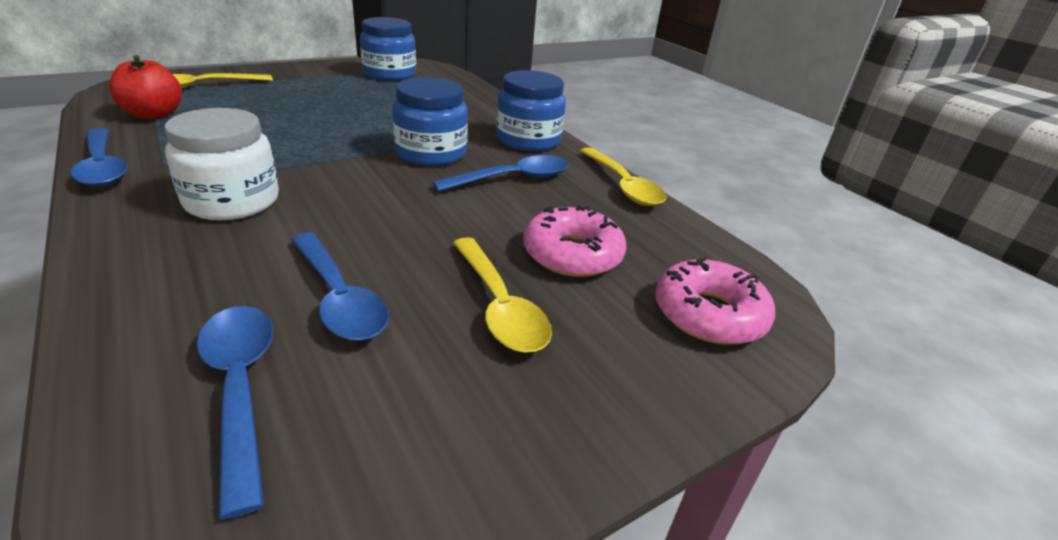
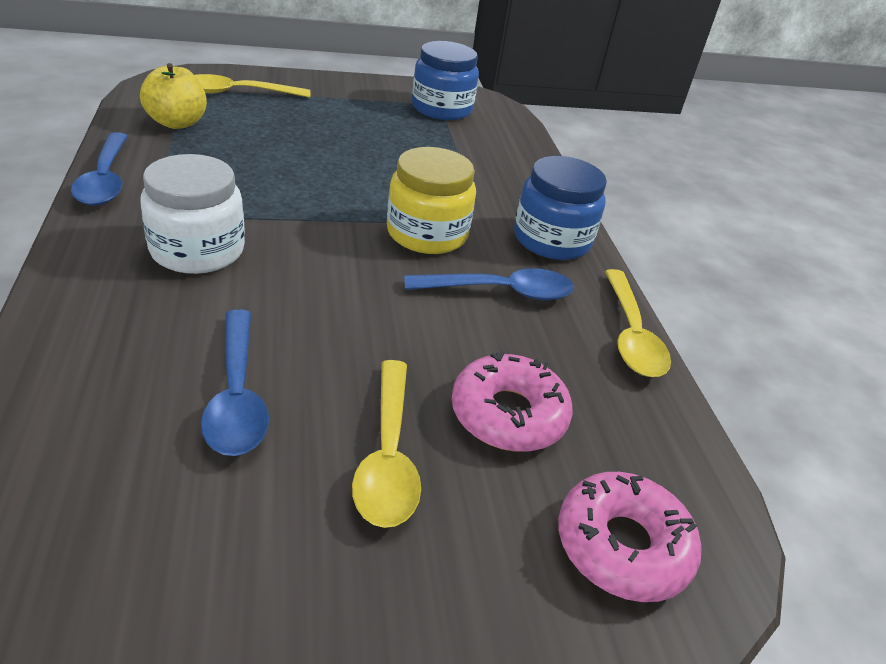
camera: 20 degrees right, 5 degrees up
(154, 115) = (177, 123): red apple -> yellow apple
(240, 389) = (105, 468): blue spoon -> none
(431, 153) = (427, 233): blue jar -> yellow jar

